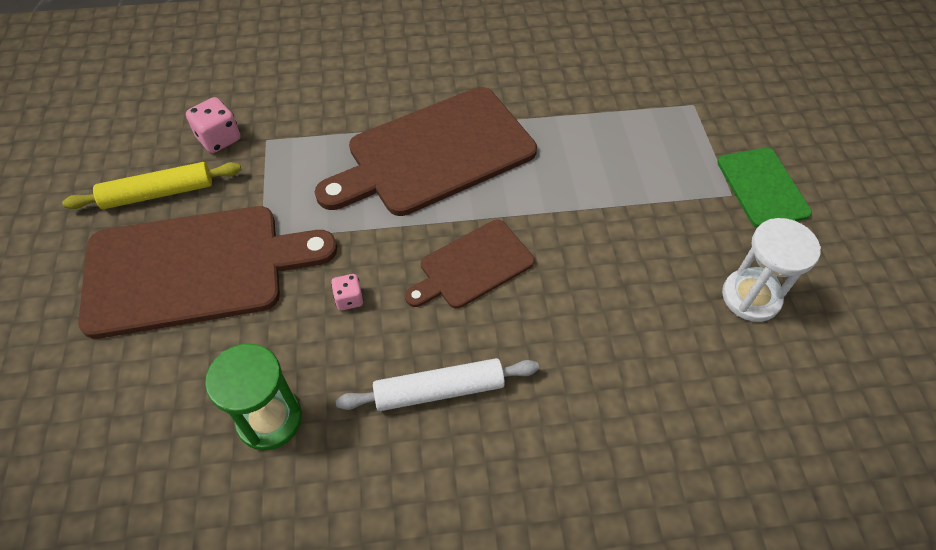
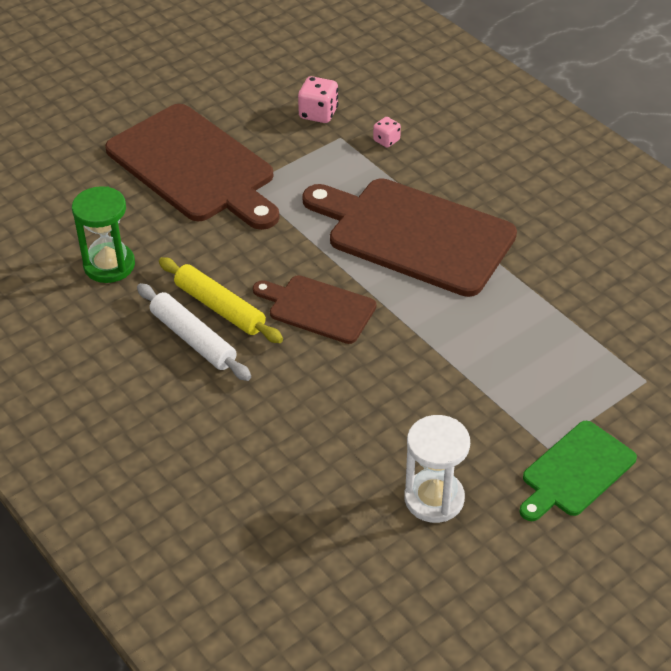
camera: 60 degrees right, 10 degrees down
(158, 193) = (242, 114): yellow rolling pin -> yellow rolling pin (220, 308)
(349, 299) = (232, 255): pink dice -> pink dice (386, 140)

